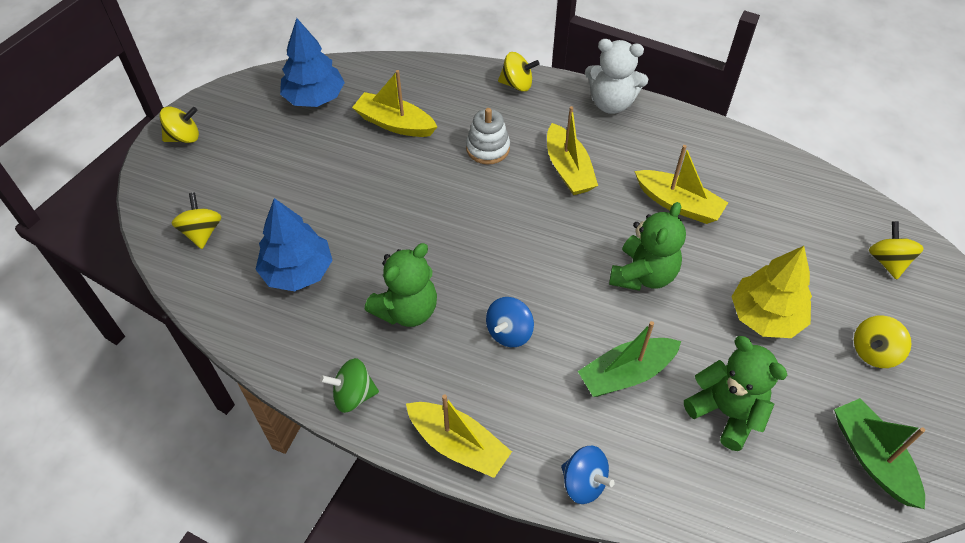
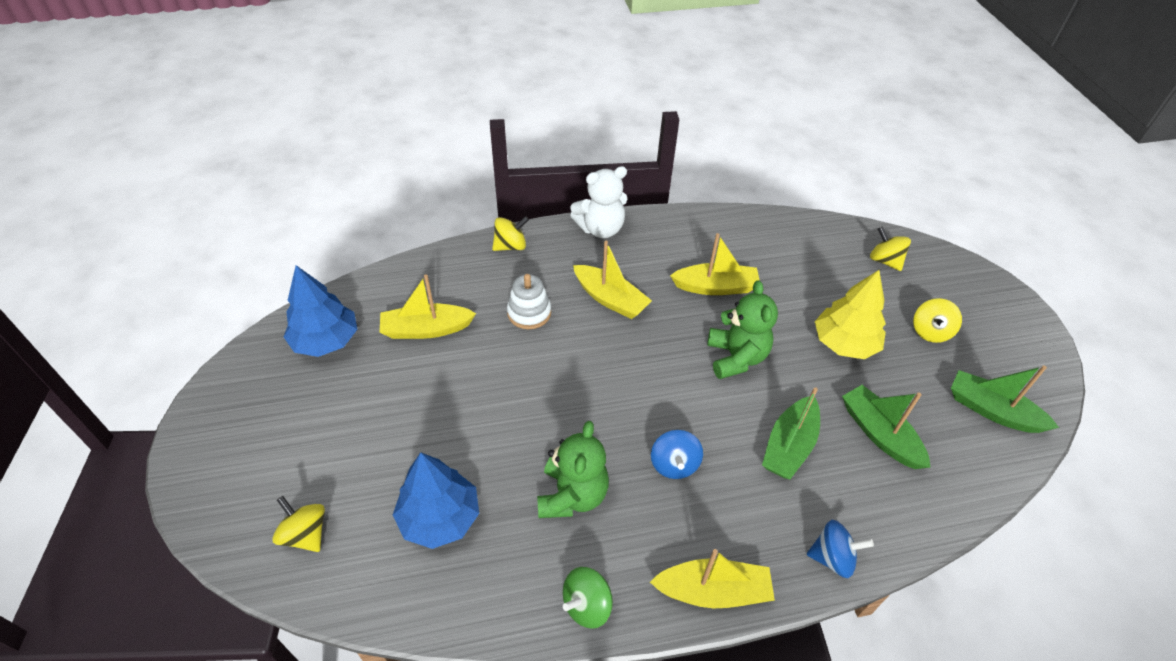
camera: 35 degrees left, 5 degrees down
(184, 137) = (208, 446): yellow spinning top -> none
(726, 412) = (879, 434): green teddy bear -> green boat

